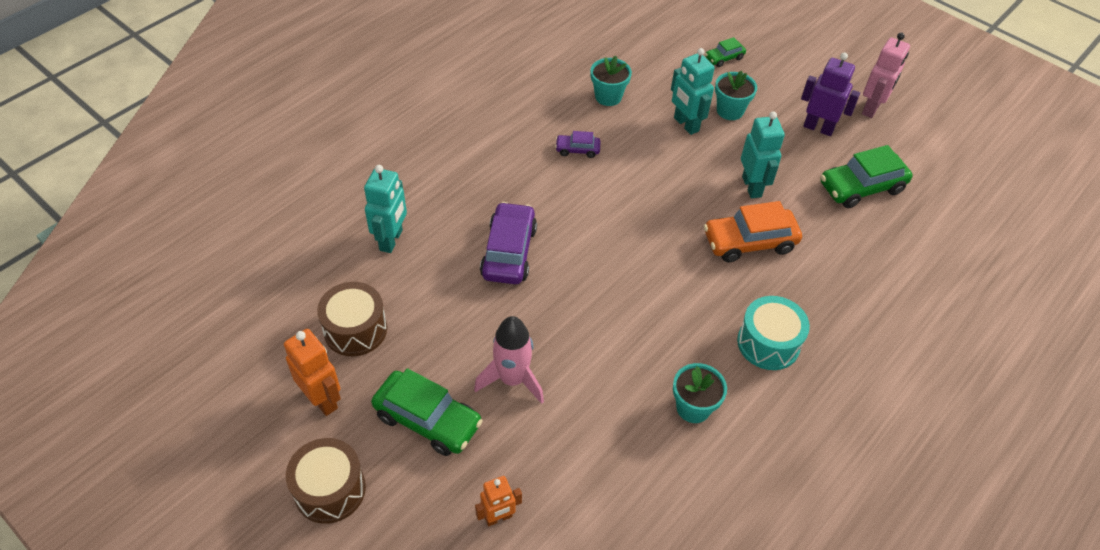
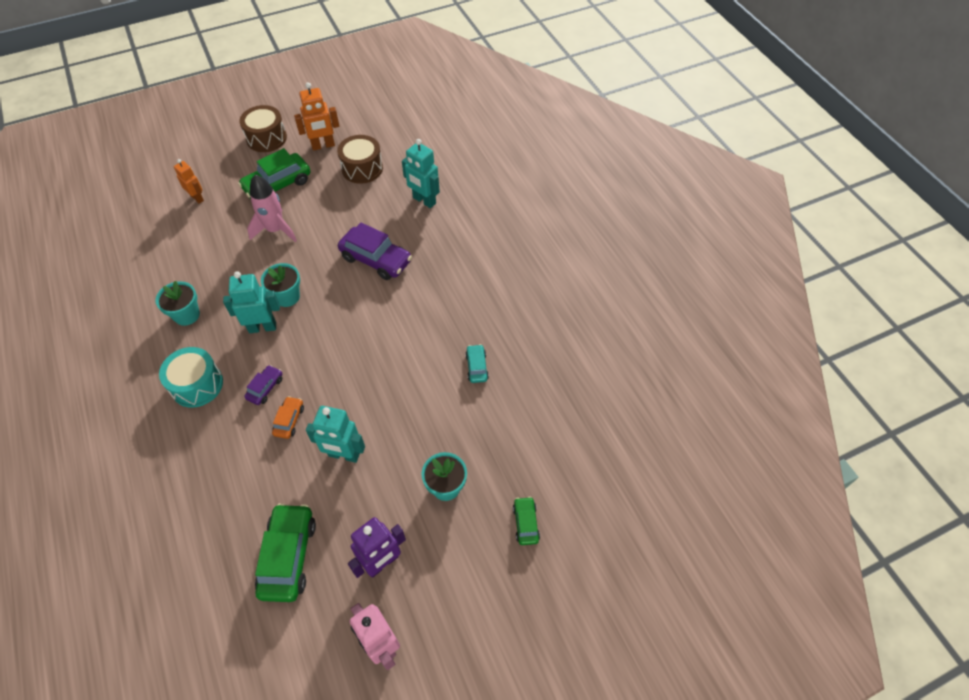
camera: 115 degrees right, 5 degrees up
(498, 517) = (197, 198): orange robot -> orange robot turned 135 degrees clockwise
(577, 150) = (455, 338): purple car -> purple car (265, 388)
(601, 125) = (476, 367): none -> turquoise car
(608, 97) = (511, 387): turquoise flower pot -> turquoise flower pot (287, 297)
(686, 124) = (446, 437): turquoise robot -> turquoise robot (262, 327)
(749, 242) = (289, 420): orange car -> orange car, size x0.52

